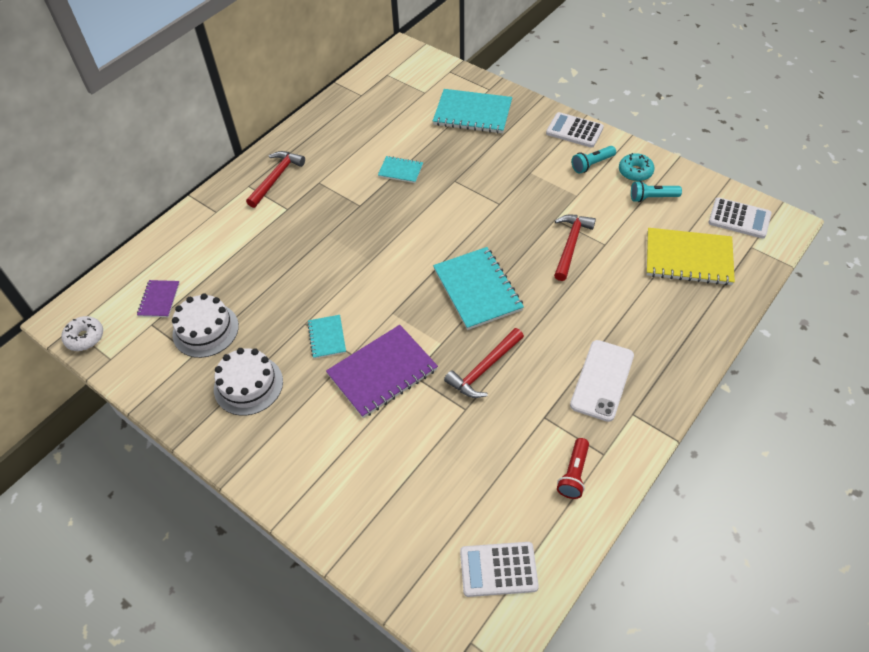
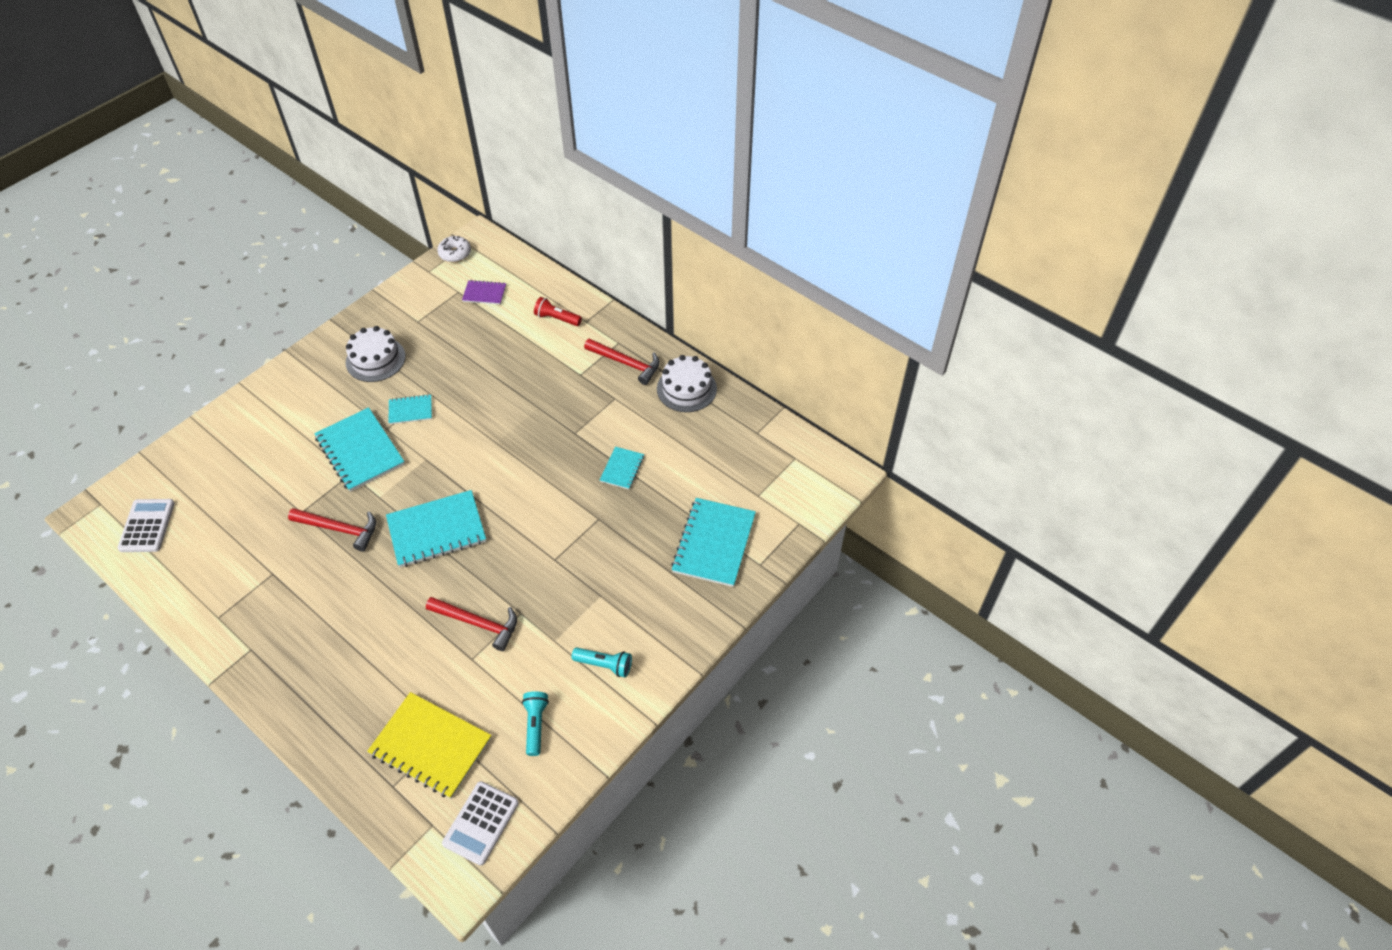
camera: 90 degrees right, 0 degrees up
(205, 330) = (442, 327): white cake -> white cake (686, 388)
(382, 372) = (360, 451): purple notebook -> turquoise notebook
(484, 369) = (339, 529): red hammer -> red hammer turned 150 degrees clockwise
(574, 131) = (669, 653): white calculator -> none
(574, 474) = (208, 590): red flashlight -> red flashlight (557, 318)
(592, 164) = (604, 665): turquoise flashlight -> turquoise flashlight turned 135 degrees clockwise
(602, 380) = (296, 628): white phone -> none
(635, 172) = (584, 713): turquoise donut -> none
(688, 258) = (431, 746): yellow notebook -> yellow notebook turned 75 degrees counterclockwise

